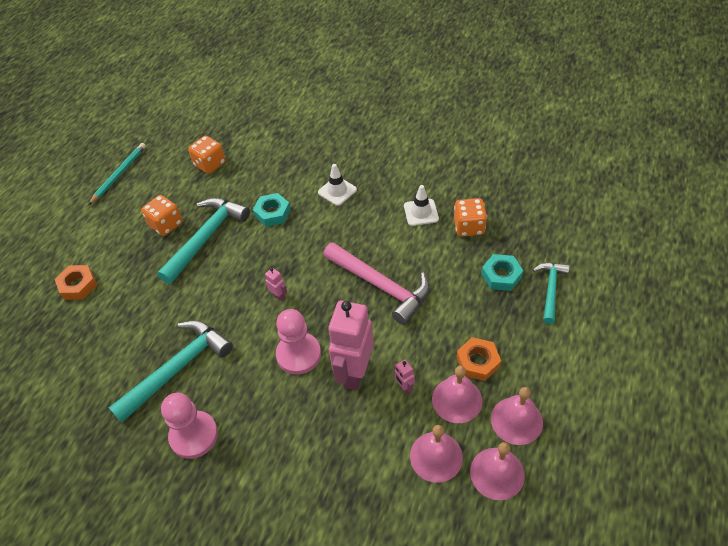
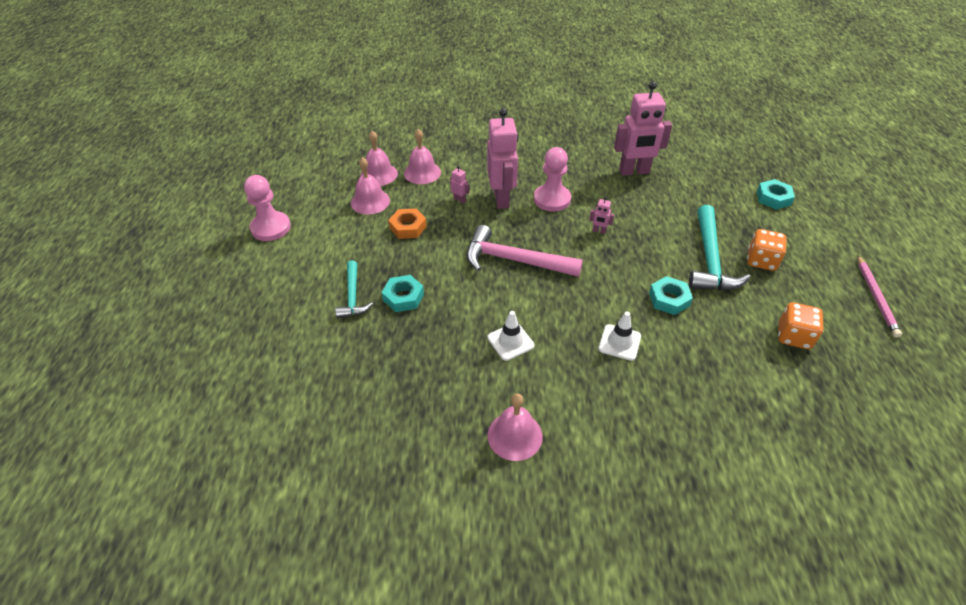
camera: 155 degrees right, 5 degrees down
(78, 285) = (773, 198): orange nut -> turquoise nut
(119, 174) = (876, 297): turquoise pencil -> pink pencil
(177, 369) = (634, 172): turquoise hammer -> pink robot
(194, 435) = (588, 146): pink pawn -> pink pawn (271, 228)
(457, 400) = (417, 202): pink bell -> pink bell (515, 435)
(469, 227) = (451, 338): orange dice -> none

